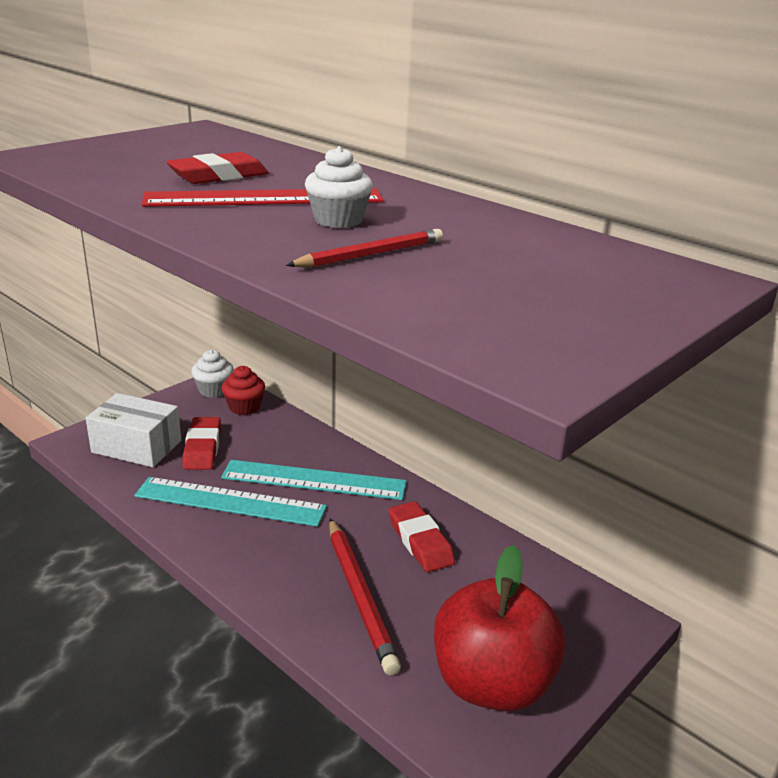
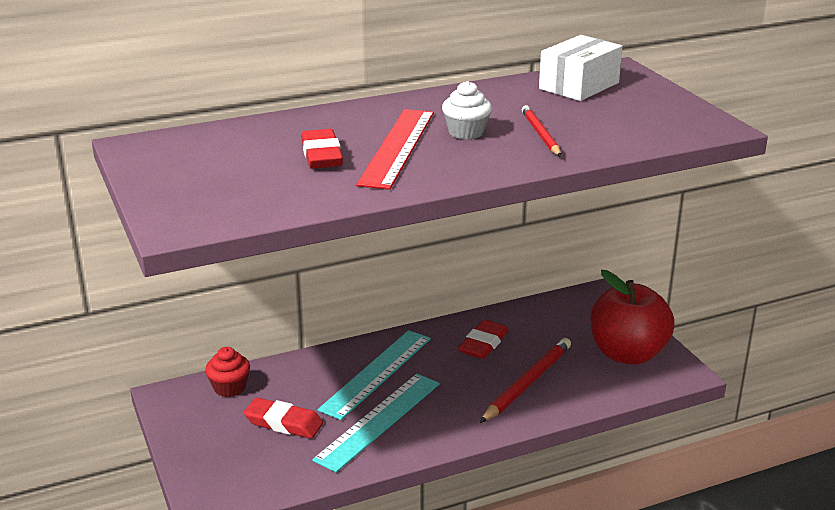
camera: 65 degrees left, 0 degrees up
(136, 446) = (251, 462): white box -> white box (579, 86)
(214, 390) = (180, 400): white cupcake -> none
(359, 596) = (527, 383): red pencil -> red pencil turned 60 degrees counterclockwise
(420, 541) = (483, 344): red eraser -> red eraser turned 60 degrees counterclockwise

